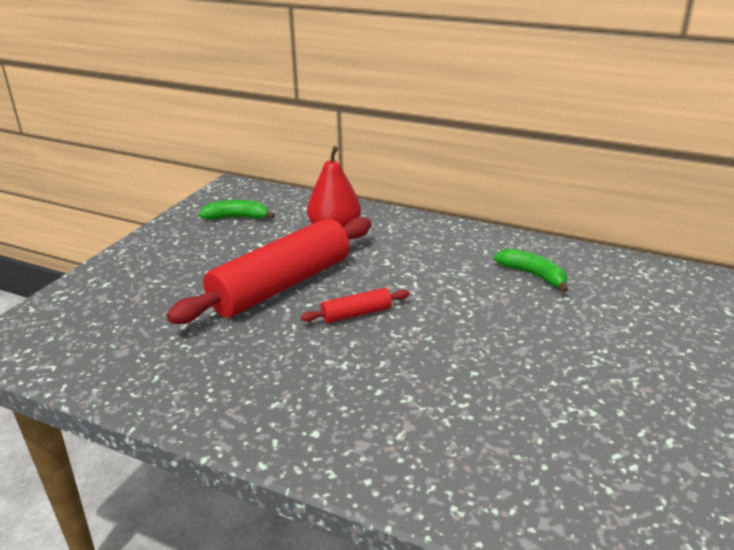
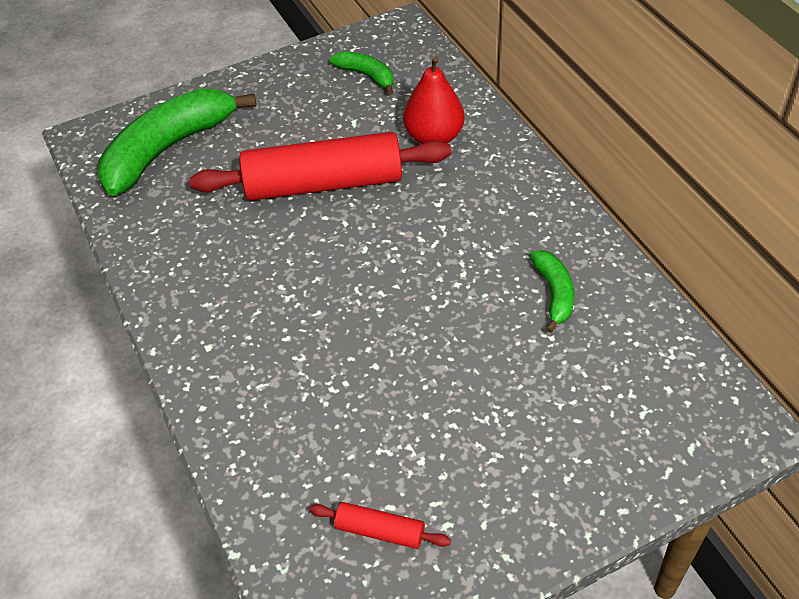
camera: 40 degrees right, 20 degrees up
(103, 318) = (168, 149): none -> green banana
(356, 314) = (349, 250): red rolling pin -> red rolling pin (380, 531)

